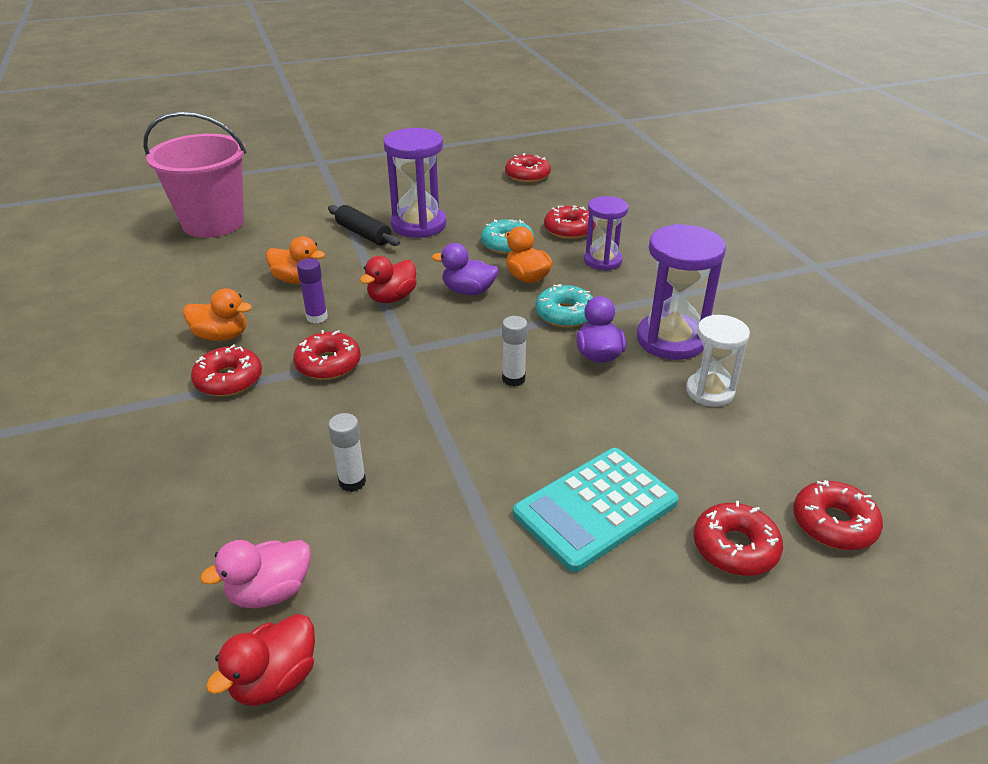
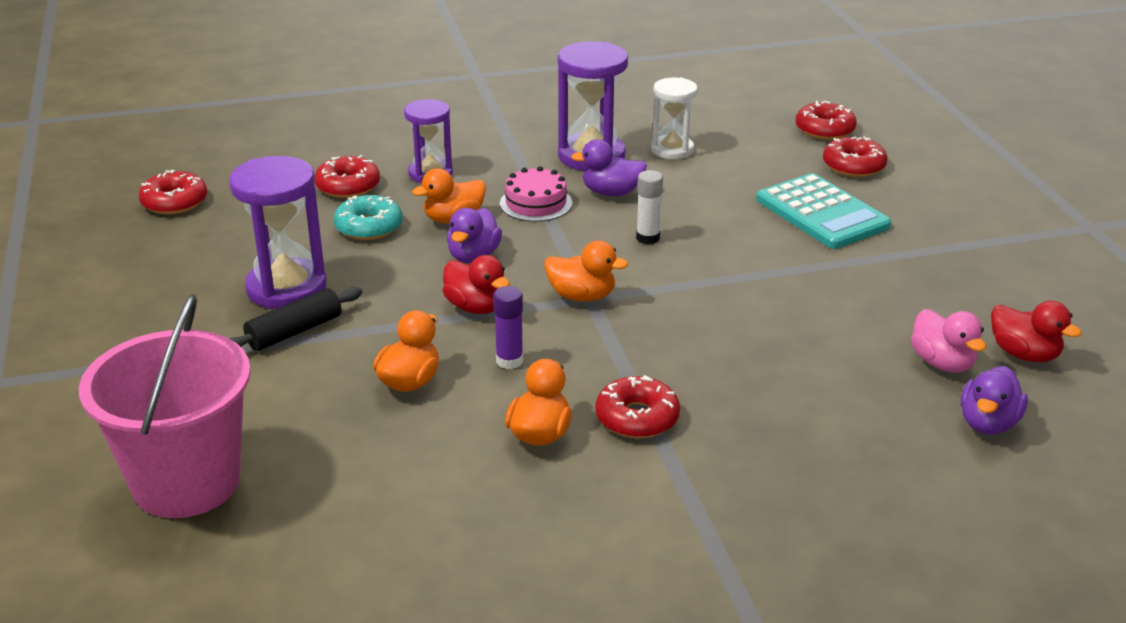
camera: 85 degrees left, 5 degrees down
(152, 619) = (988, 423): none -> purple duck
(328, 364) = (611, 348): red donut -> none
(352, 482) = (804, 326): white glue stick -> none
(408, 346) = (582, 296): none -> orange duck
(565, 314) = (536, 203): turquoise donut -> pink cake

